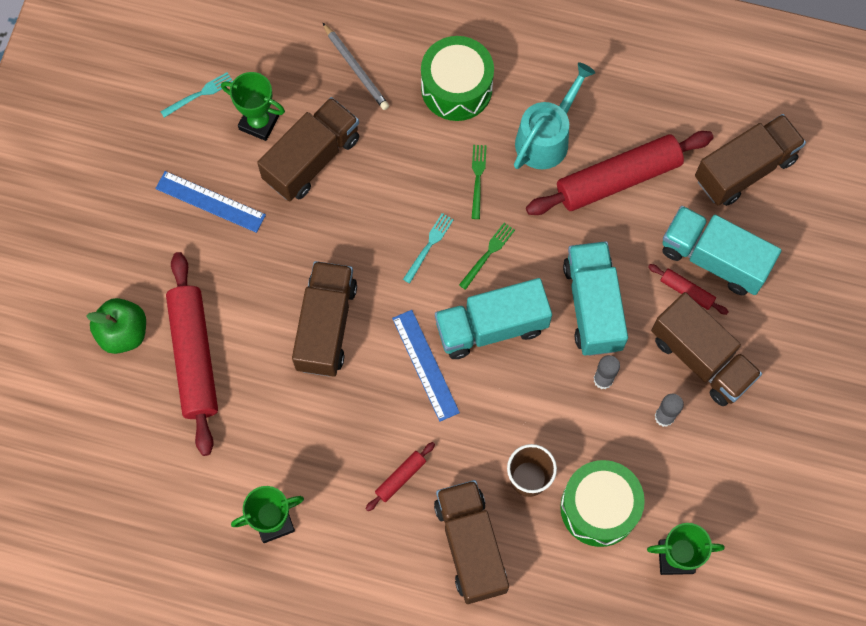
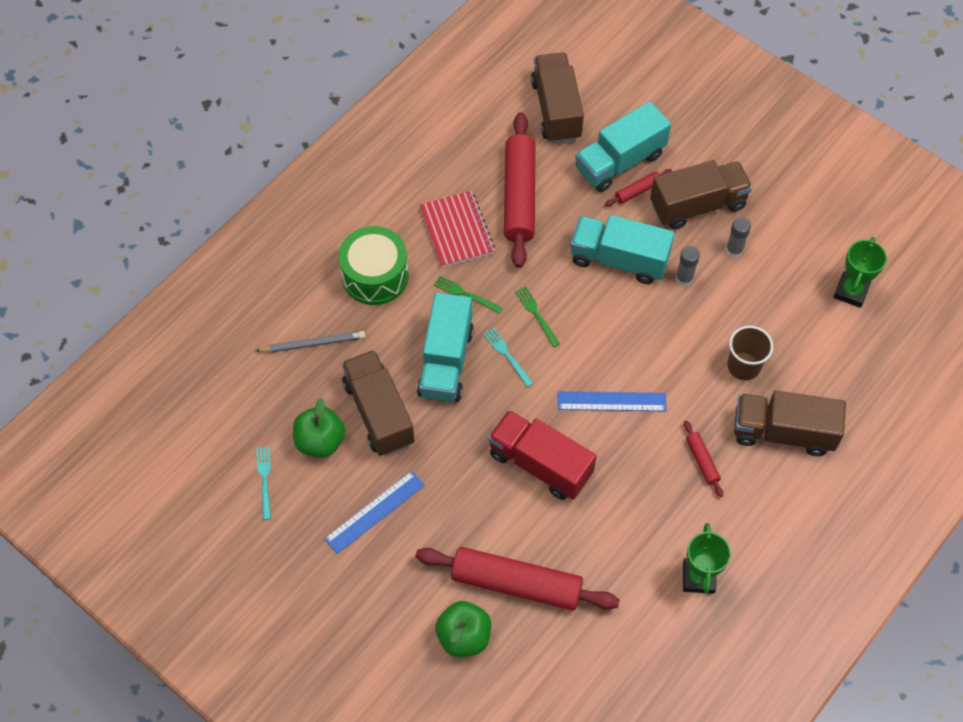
camera: 65 degrees left, 10 degrees down
(259, 122) = (320, 441): green trophy -> green apple
(326, 326) = (540, 464): brown truck -> red truck
(491, 327) = (601, 339): turquoise truck -> turquoise truck (446, 361)
(546, 138) = (456, 230): turquoise watering can -> red notebook
(599, 507) = (789, 326): green drum -> none

